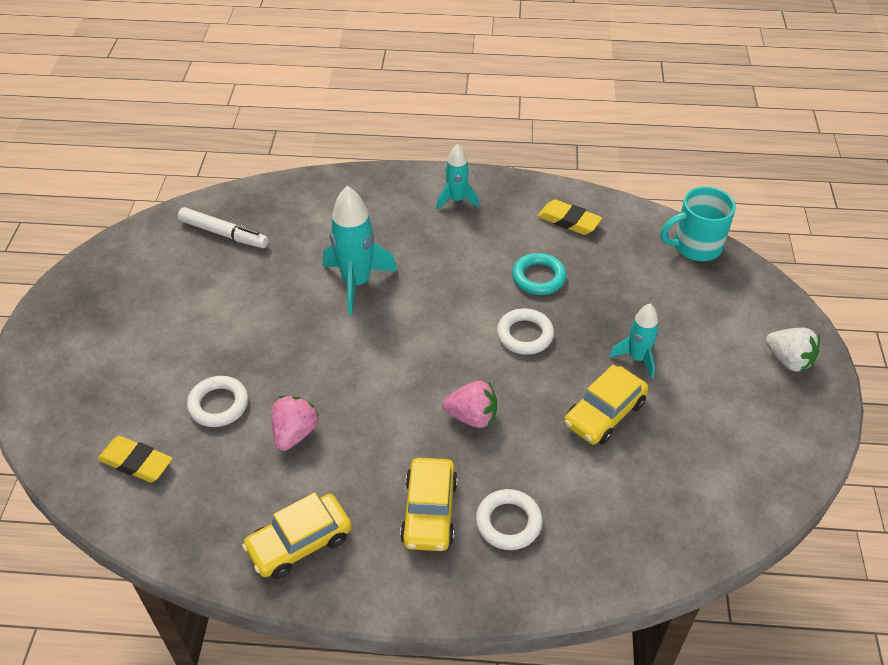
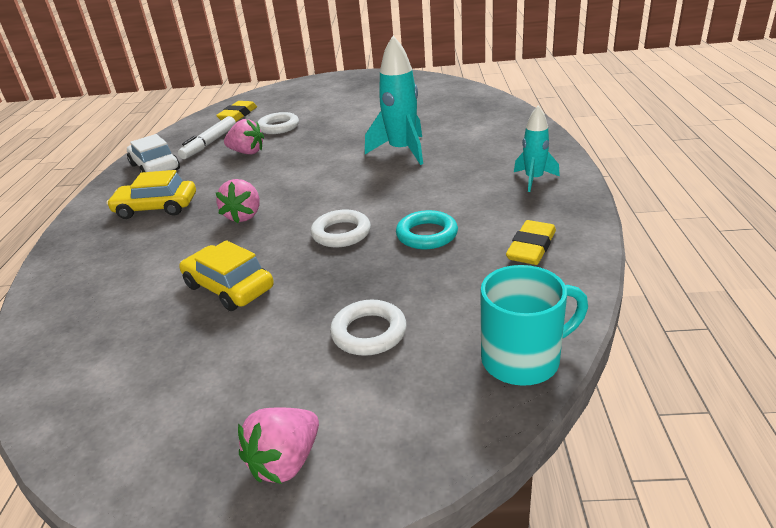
camera: 90 degrees right, 15 degrees down
(224, 234) = (446, 101): white marker -> white marker (209, 143)
(299, 542) = (155, 167): yellow car -> white car
(508, 522) = (128, 242): white ring -> white ring (369, 332)
(637, 358) = (303, 307): turquoise rocket -> none
(695, 246) = (523, 359): turquoise mug -> turquoise mug turned 90 degrees clockwise
(788, 360) = (285, 462): white strawberry -> pink strawberry

